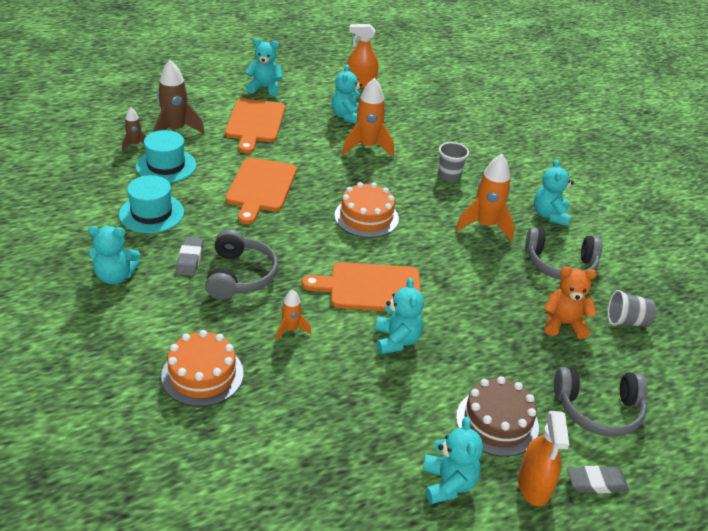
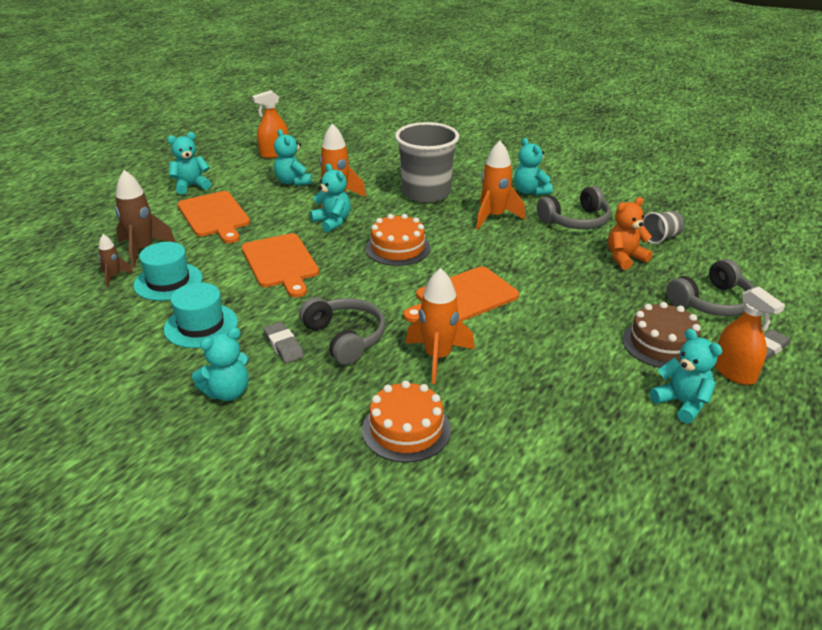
camera: 30 degrees left, 5 degrees down
(291, 329) = (438, 357): orange rocket -> orange rocket, size x1.85
(397, 340) = (527, 324): turquoise teddy bear -> turquoise teddy bear (332, 222)
(449, 175) = (426, 193): grey cup -> grey cup, size x2.13

